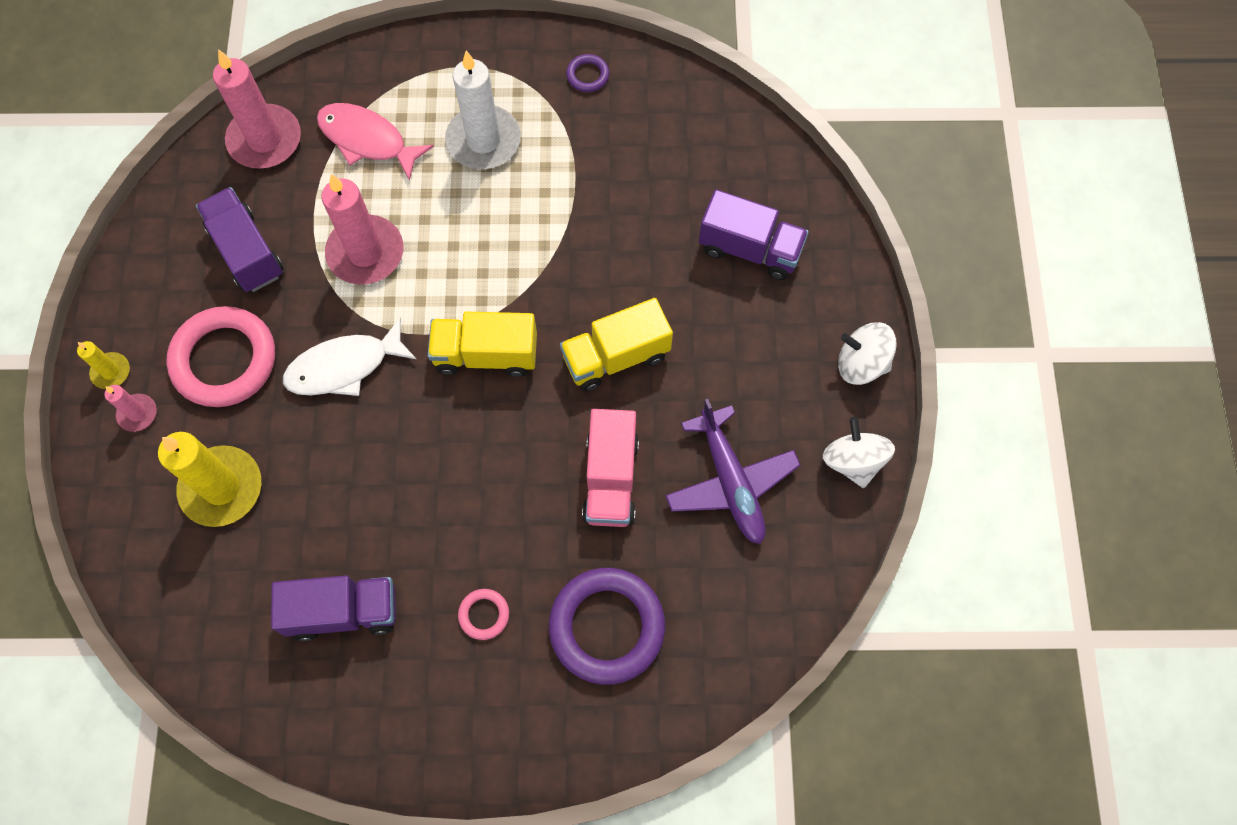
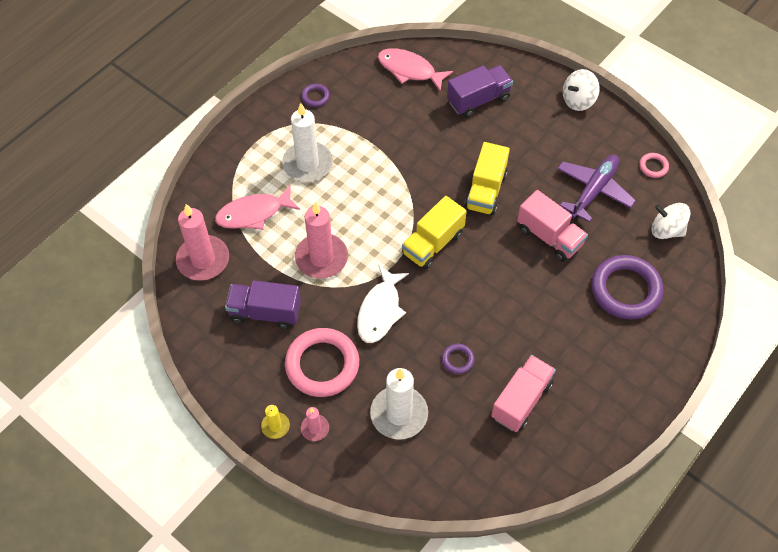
camera: 50 degrees left, 10 degrees down
(221, 488) = (399, 414): yellow candle -> white candle
(343, 611) = (521, 400): purple truck -> pink truck
(344, 499) = (457, 360): none -> purple ring
(484, 615) = (576, 338): pink ring -> pink ring (653, 166)
(723, 141) = (409, 70): none -> pink fish
(730, 482) = (593, 190): purple plane -> purple plane turned 75 degrees counterclockwise
(853, 461) = (624, 137): white spinning top -> white spinning top (666, 230)

